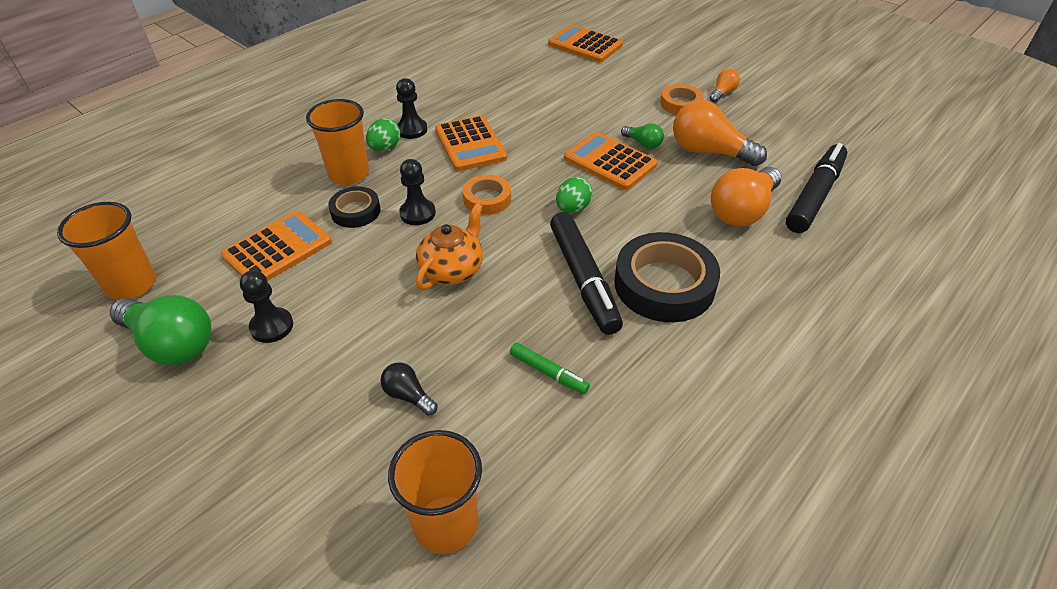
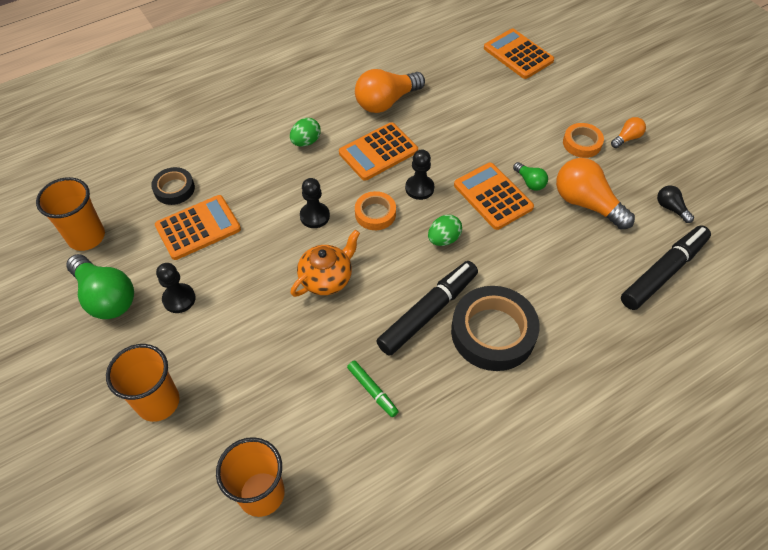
camera: 15 degrees right, 10 degrees up
(349, 174) = (270, 163): orange cup -> orange cup (158, 402)
(355, 211) = (266, 203): black tape -> black tape (174, 189)
(408, 396) = (263, 384): black light bulb -> black light bulb (671, 208)
(411, 130) = (333, 126): black pawn -> black pawn (419, 188)
(470, 144) = (378, 152): orange calculator -> orange calculator turned 60 degrees clockwise
(583, 279) = (428, 312): black marker -> black marker turned 135 degrees counterclockwise
(742, 211) = (590, 274): orange light bulb -> orange light bulb (386, 102)

